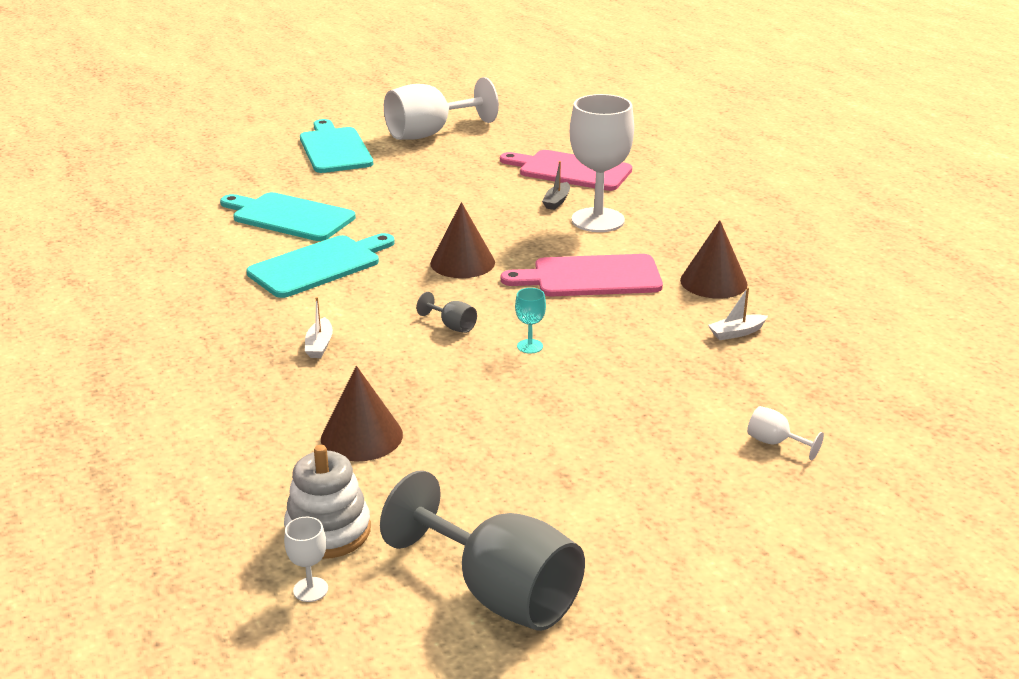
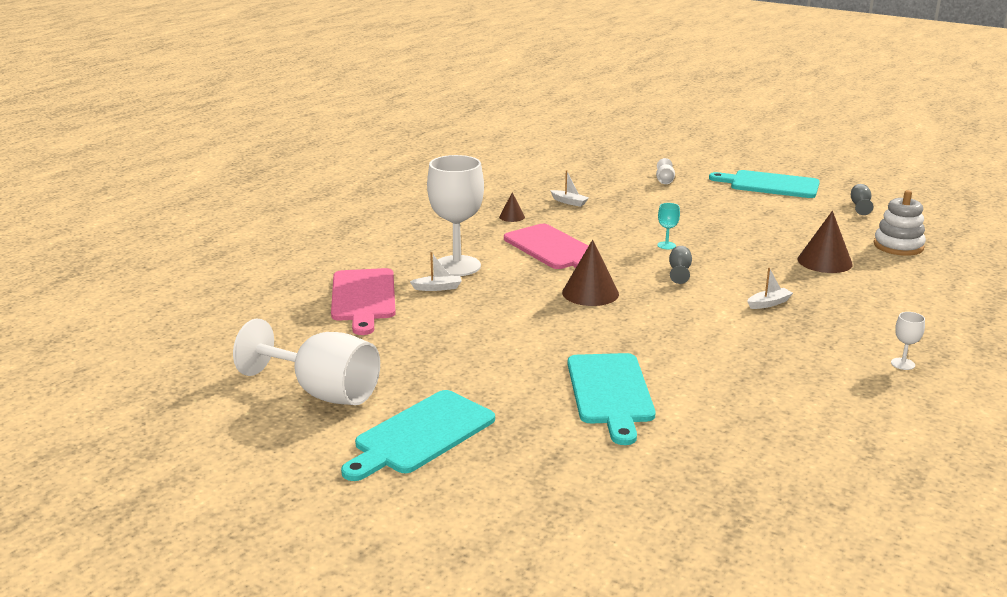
camera: 120 degrees left, 5 degrees down
(310, 589) = (933, 238): white goblet -> white goblet (903, 364)
(319, 265) = (672, 344): turquoise cutting board -> turquoise cutting board (770, 185)
(499, 593) = (860, 206): grey goblet -> grey goblet, size x0.41
(557, 201) = (437, 288): grey boat -> white boat
(713, 282) = (512, 217): brown cone -> brown cone, size x0.53

